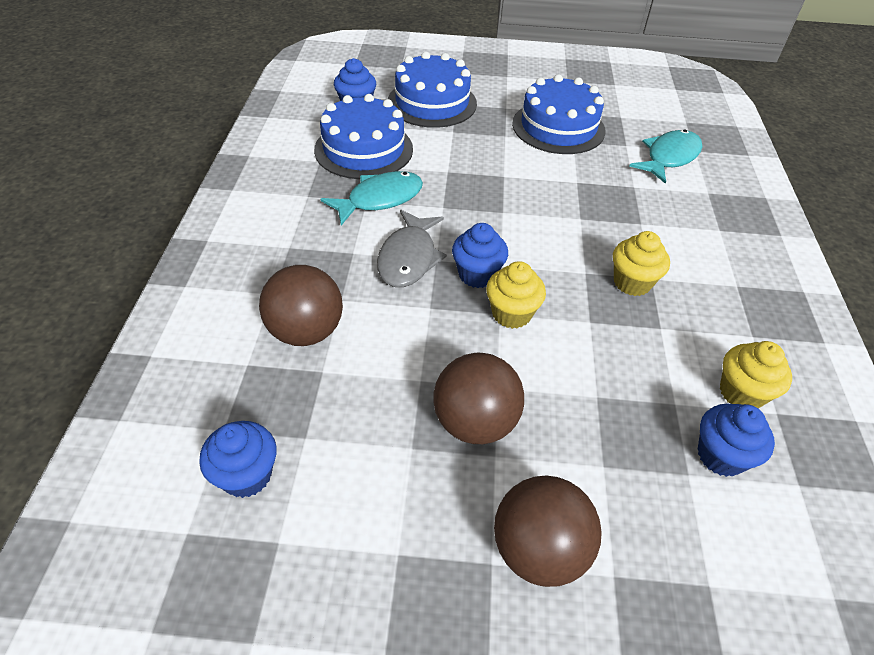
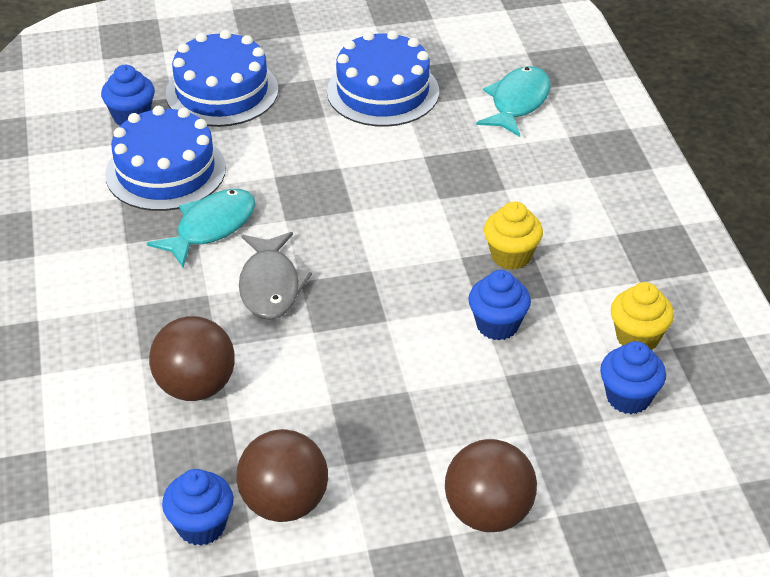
camera: 15 degrees left, 5 degrees down
(475, 422) = (397, 427): brown ball -> brown ball (284, 503)
(477, 275) = (350, 286): blue cupcake -> blue cupcake (497, 325)
(511, 314) = (398, 317): yellow cupcake -> none

